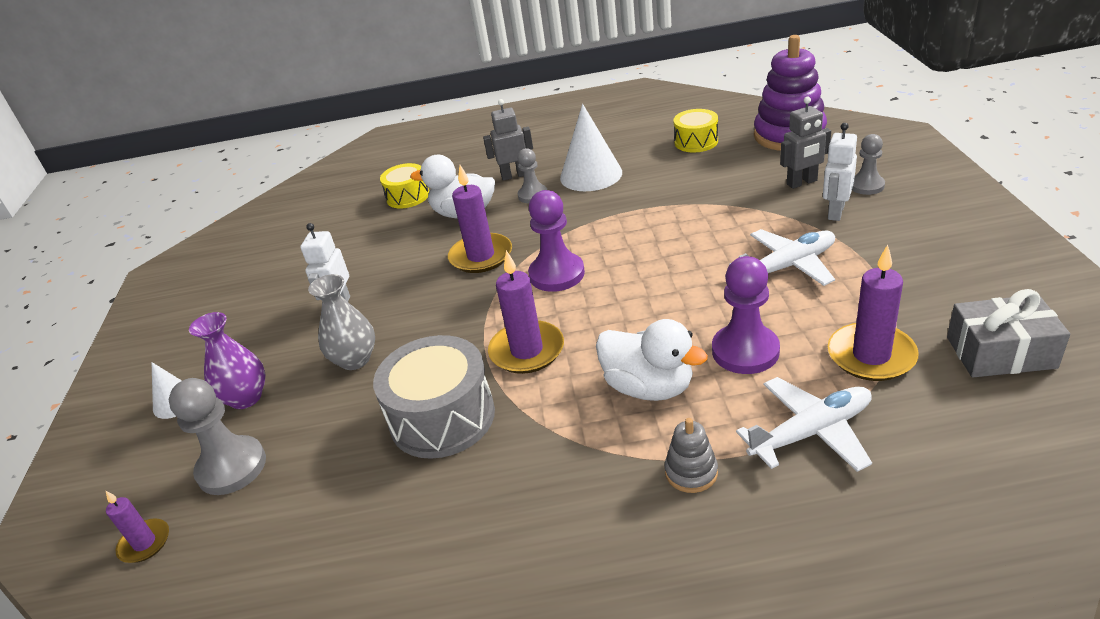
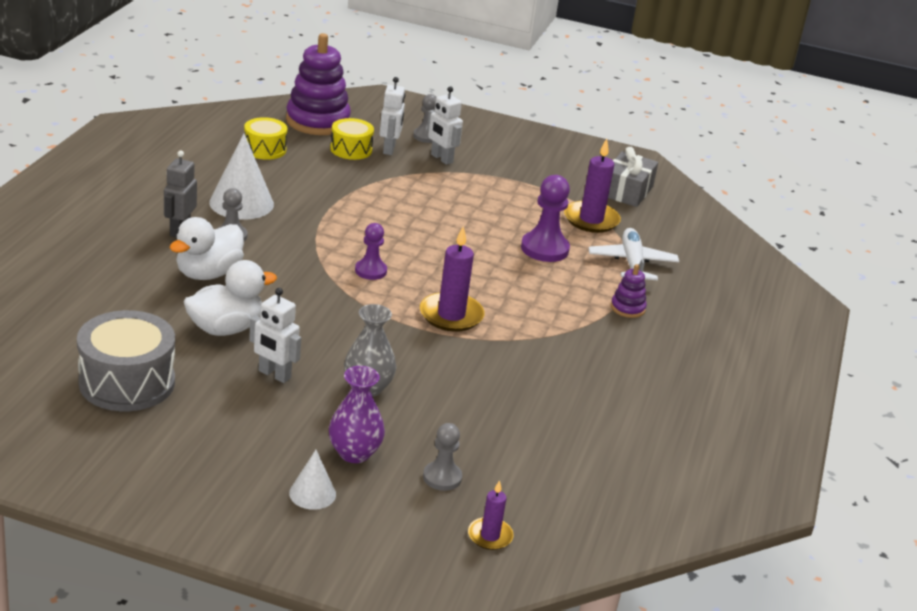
camera: 75 degrees left, 5 degrees down
(232, 467) = (442, 477): grey pawn -> grey pawn, size x0.63
(408, 196) = (122, 288): yellow drum -> yellow drum (351, 149)
(442, 417) = (487, 371): grey drum -> grey drum (127, 382)
(481, 256) = (295, 290): purple candle -> none
(557, 274) = (370, 271): purple pawn -> purple pawn, size x0.63
(649, 387) = (542, 290): white duck -> white duck (225, 328)
(691, 472) = (627, 308): grey stacking toy -> purple stacking toy
(788, 266) = (478, 199): white plane -> none
(802, 183) = (389, 149): grey robot -> white robot

